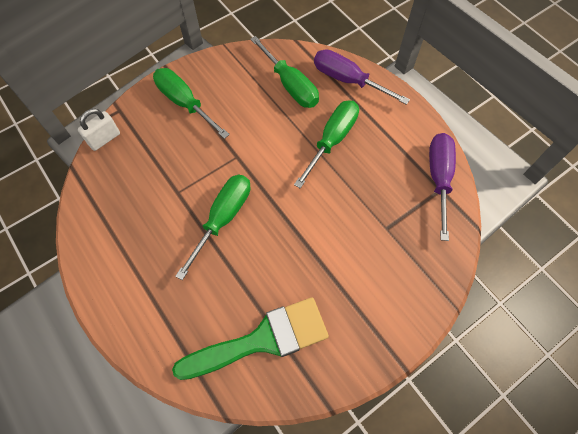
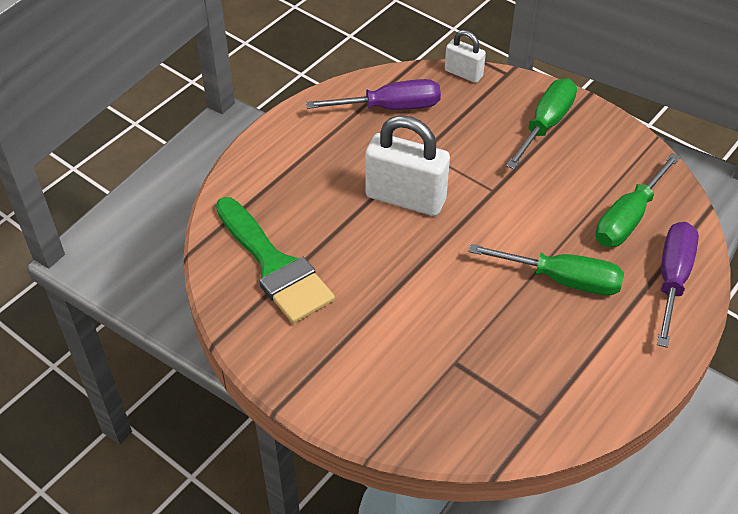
camera: 75 degrees right, 15 degrees down
(223, 218) = (405, 198): green screwdriver -> white padlock
(438, 178) = (557, 413): purple screwdriver -> purple screwdriver (390, 107)

